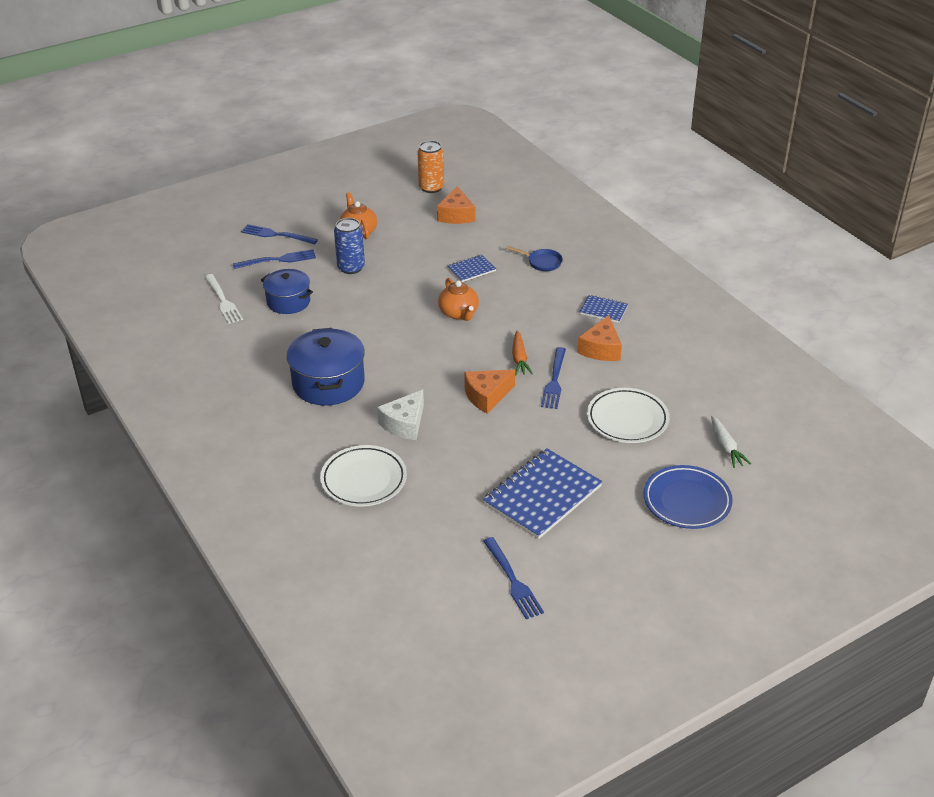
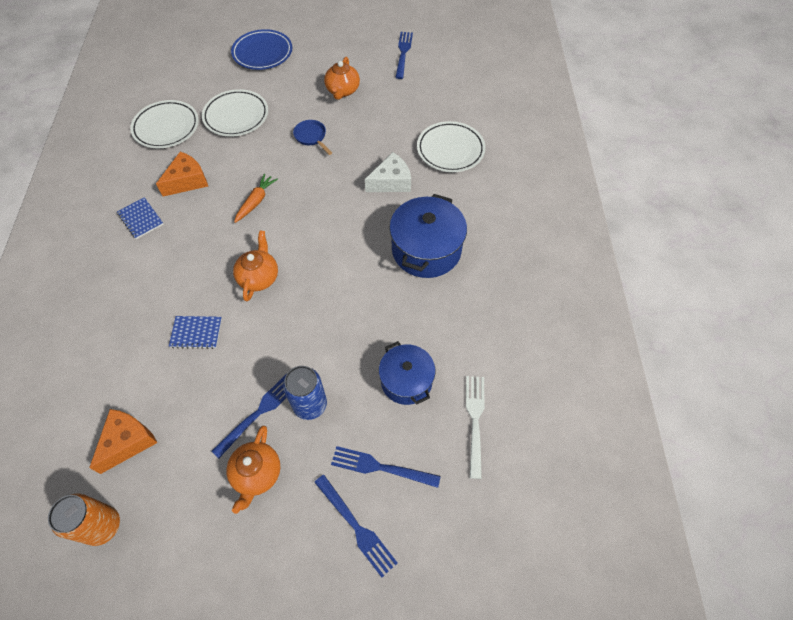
camera: 150 degrees left, 20 degrees up
(486, 396) = (312, 178): orange cheese -> none
(542, 262) = (124, 307): blue pan -> blue pan (311, 137)
(542, 495) = (342, 91): blue notebook -> orange teapot
(554, 380) = (251, 169): blue fork -> blue fork (259, 412)
(682, 381) = (166, 127): none -> white plate
(726, 447) = (200, 72): white carrot -> none

